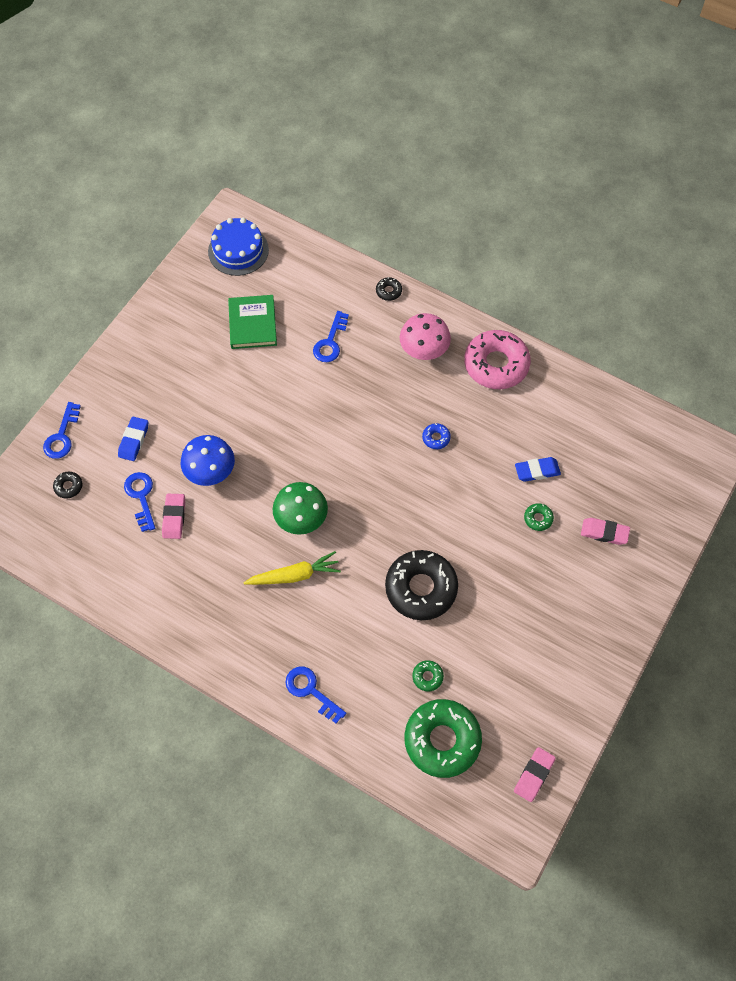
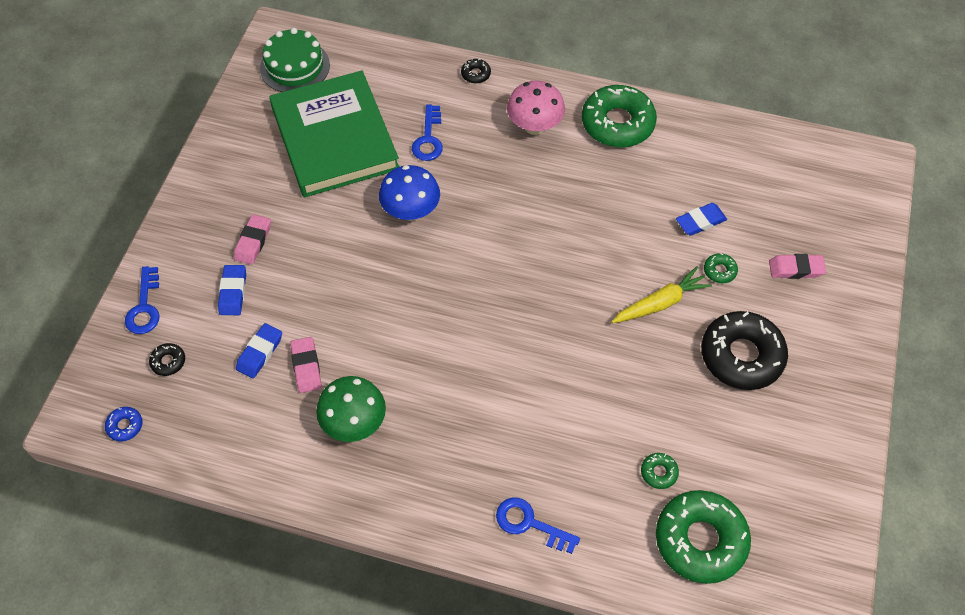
camera: 15 degrees left, 5 degrees down
(141, 497) = (260, 353): blue key -> blue eraser
(211, 472) = (335, 306): blue mushroom -> blue mushroom (411, 211)
(238, 250) = (295, 67): blue cake -> green cake
(252, 324) = (334, 138): green book -> green book, size x1.88
(294, 575) = (468, 397): yellow carrot -> yellow carrot (660, 303)
(301, 519) = (456, 333): green mushroom -> green mushroom (354, 423)
(421, 588) = (617, 376): black donut -> black donut (741, 356)
(436, 438) = (579, 212): blue donut -> blue donut (125, 426)
(496, 365) = (617, 123): pink donut -> green donut
(534, 775) = (817, 552): pink eraser -> pink eraser (253, 242)

